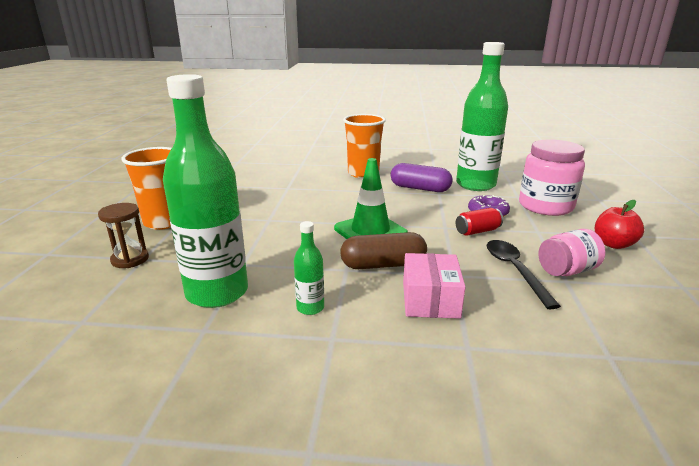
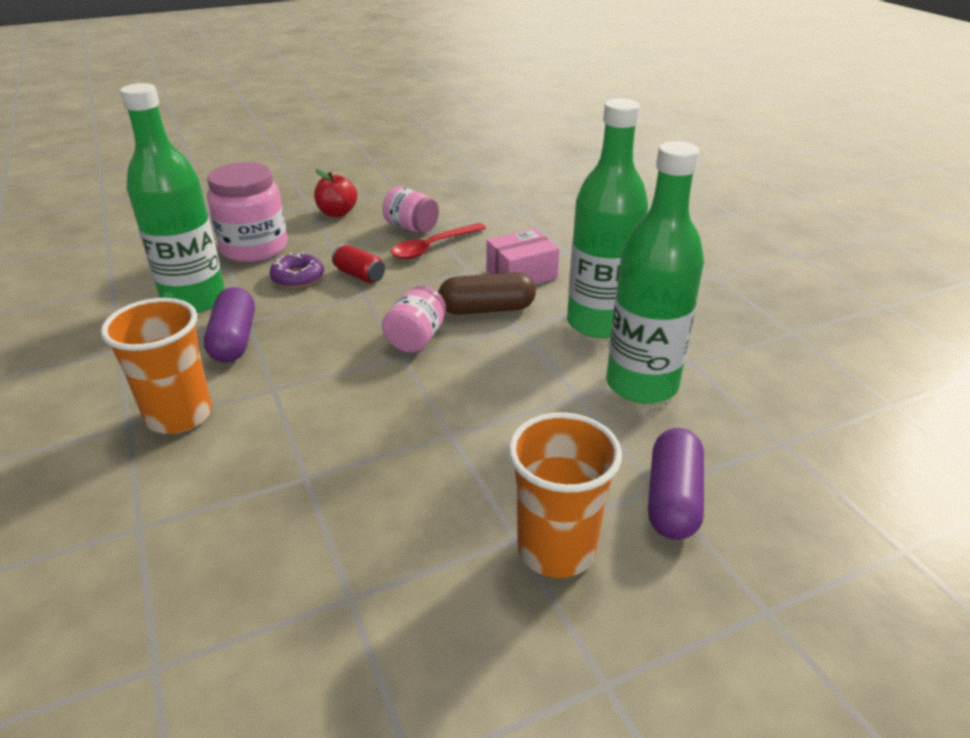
camera: 120 degrees left, 10 degrees up
(130, 259) = (672, 499): brown hourglass -> purple capsule
(310, 308) = (598, 323): green bottle -> green bottle, size x2.33
(370, 231) = (416, 338): green traffic cone -> pink jar
(383, 265) = (487, 309): brown capsule -> brown capsule turned 60 degrees counterclockwise
(515, 270) = (433, 247): black spoon -> red spoon

